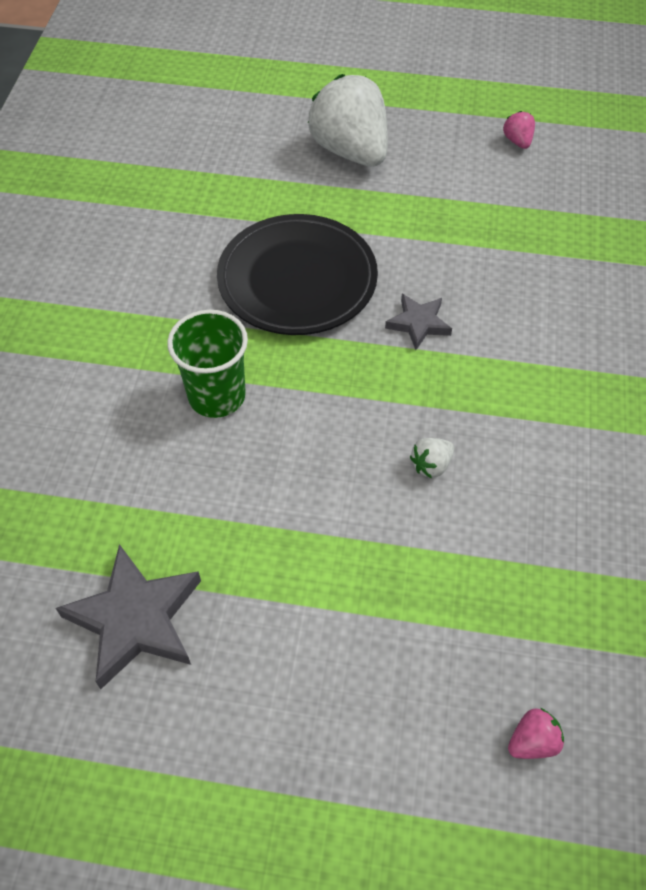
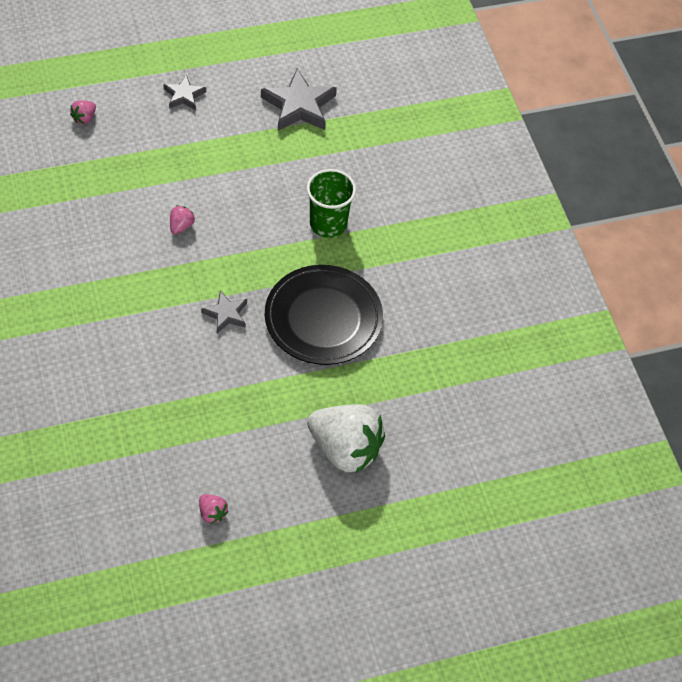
camera: 150 degrees right, 0 degrees up
(327, 723) = (184, 96): none -> grey star
(431, 465) = (181, 226): white strawberry -> pink strawberry

